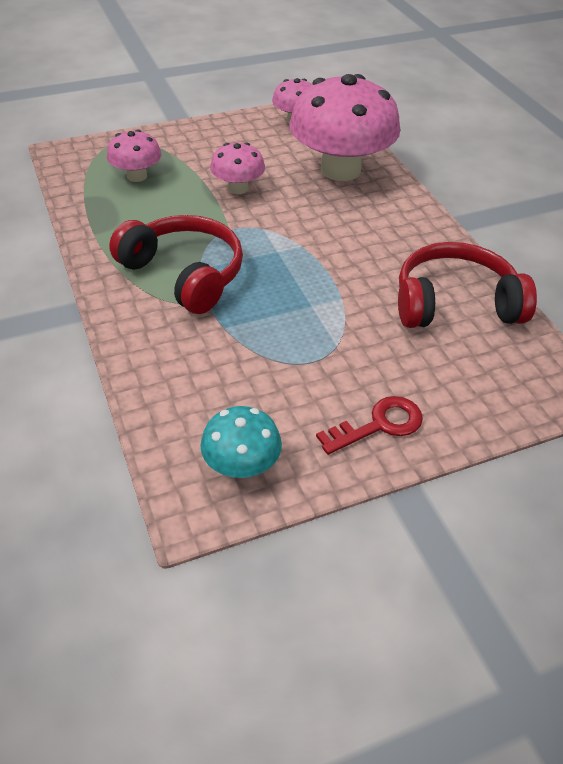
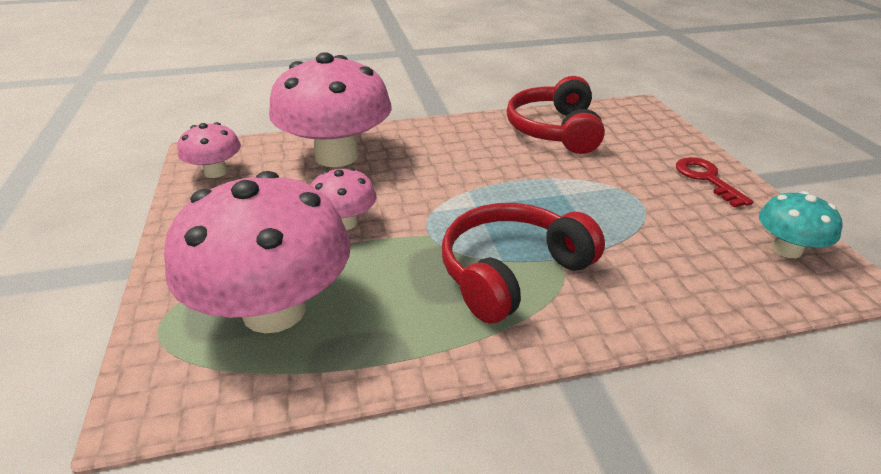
camera: 80 degrees left, 10 degrees down
(137, 176) = (274, 310): pink mushroom -> pink mushroom, size x2.05

